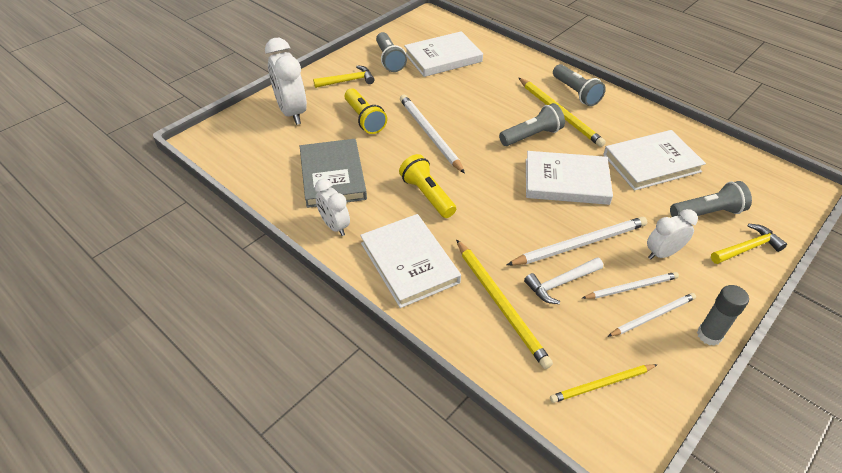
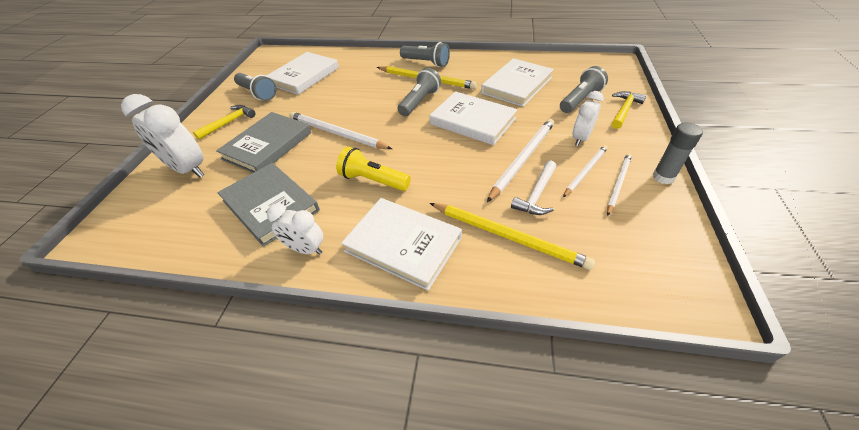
camera: 30 degrees left, 0 degrees up
(364, 119) = (268, 146): yellow flashlight -> grey book
(566, 181) = (472, 121): white book -> white book turned 60 degrees clockwise
(601, 384) = (638, 256): yellow pencil -> none

